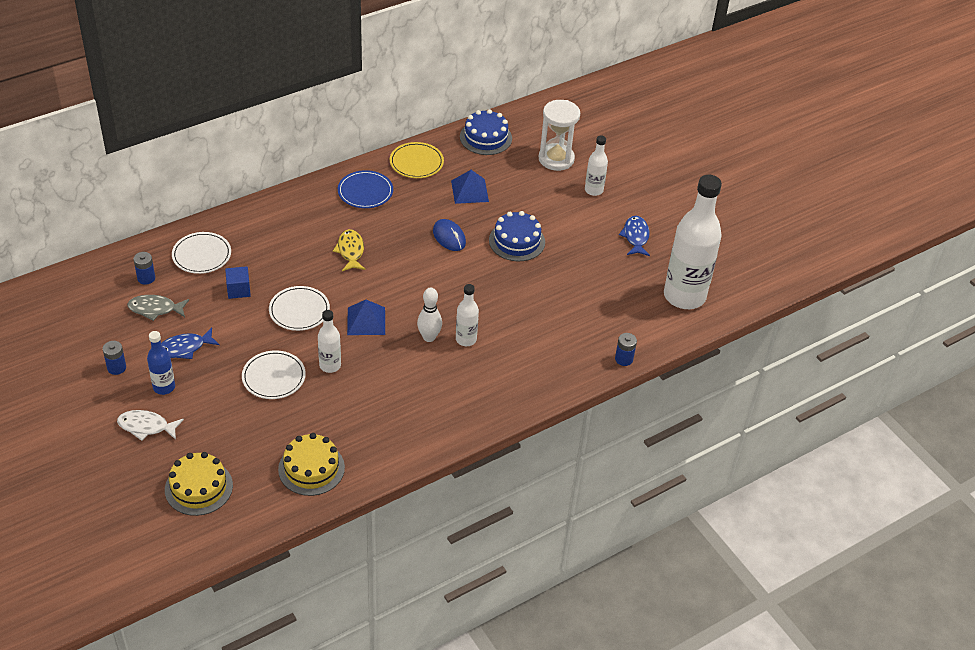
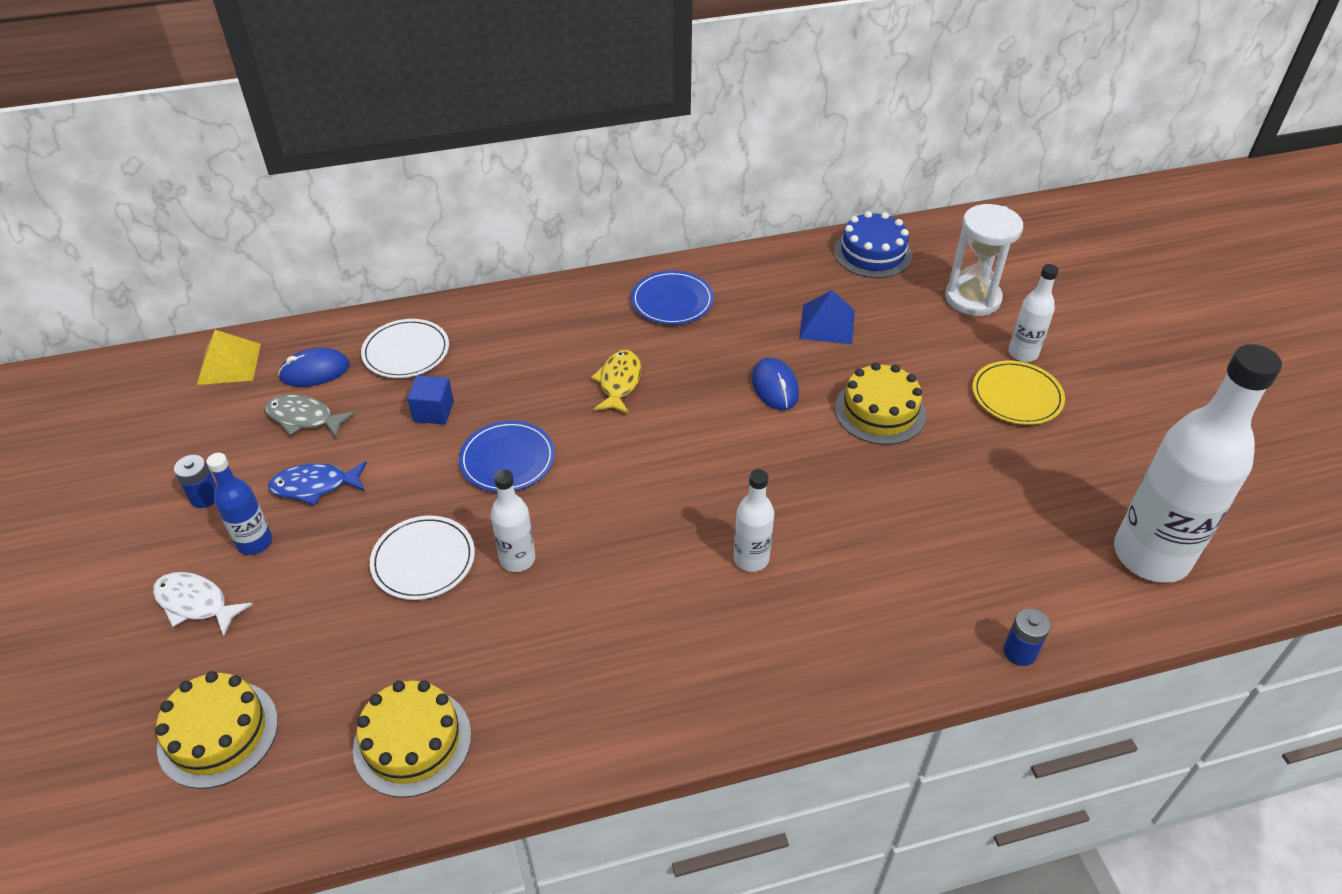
camera: 20 degrees right, 0 degrees up
(84, 283) = (229, 363): none -> yellow pyramid
(146, 278) = (315, 371): blue battery -> blue mouse
(299, 310) = (507, 459): white plate -> blue plate
(366, 321) = (602, 495): blue pyramid -> none
(416, 162) = (760, 272): yellow plate -> yellow plate (1017, 396)
(429, 337) = (692, 543): white bowling pin -> none
(517, 241) = (880, 411): blue cake -> yellow cake
(635, 236) = (1079, 437): blue fish -> none

